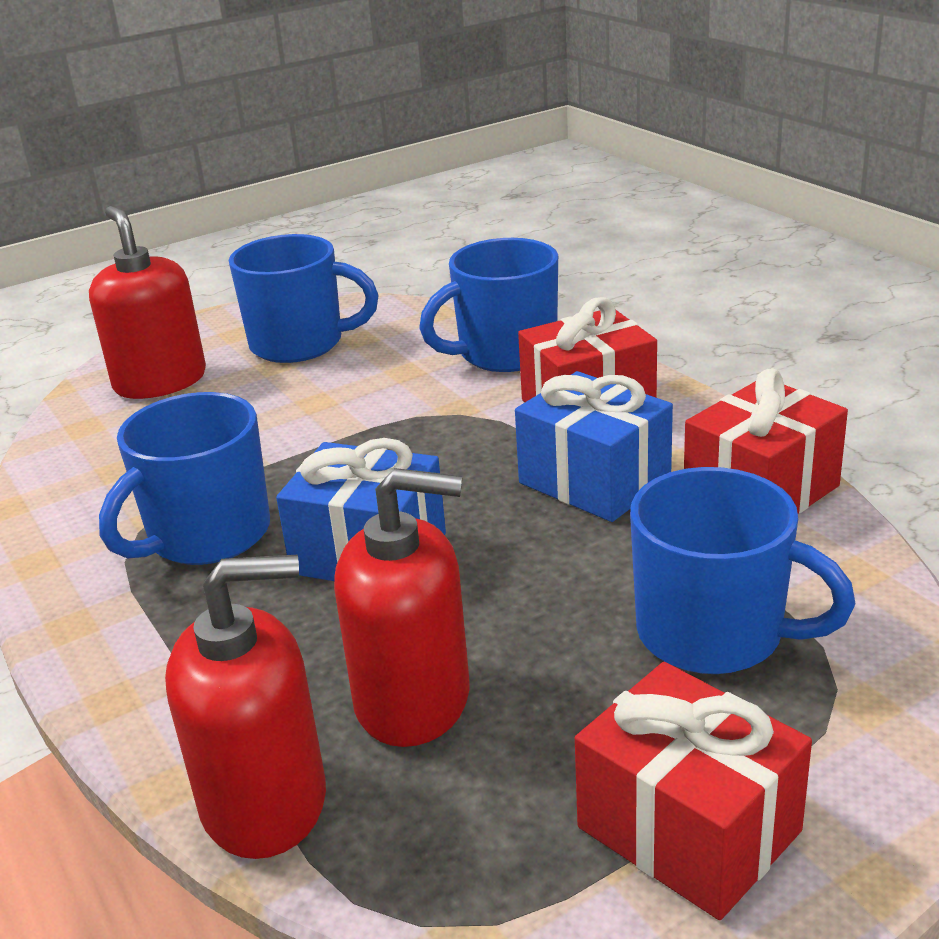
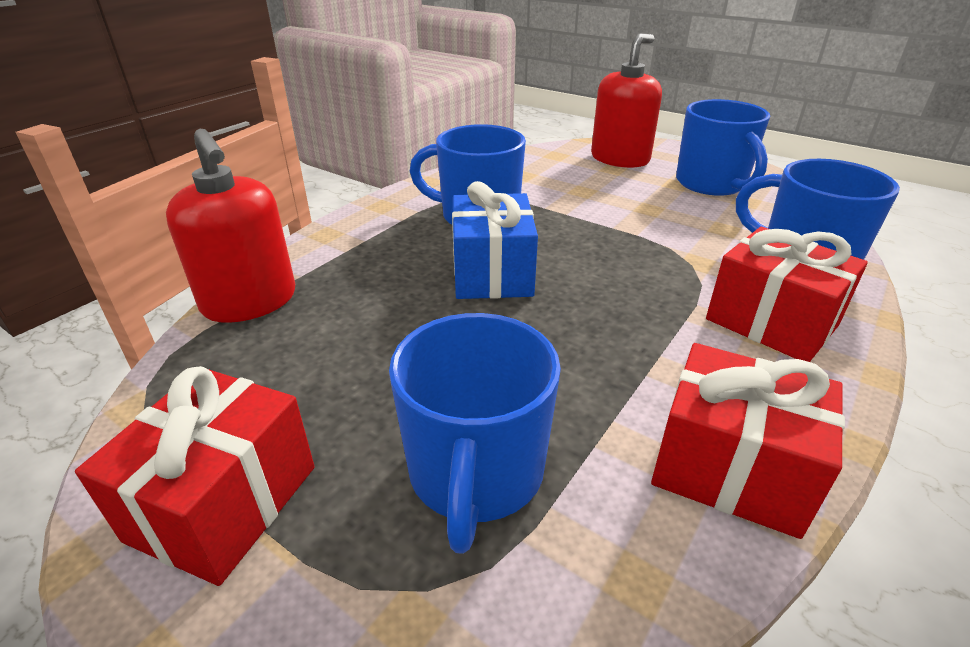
camera: 65 degrees right, 5 degrees up
(413, 699) = (348, 330): red soap dispenser -> none
(594, 481) = (656, 352): blue gift -> none

